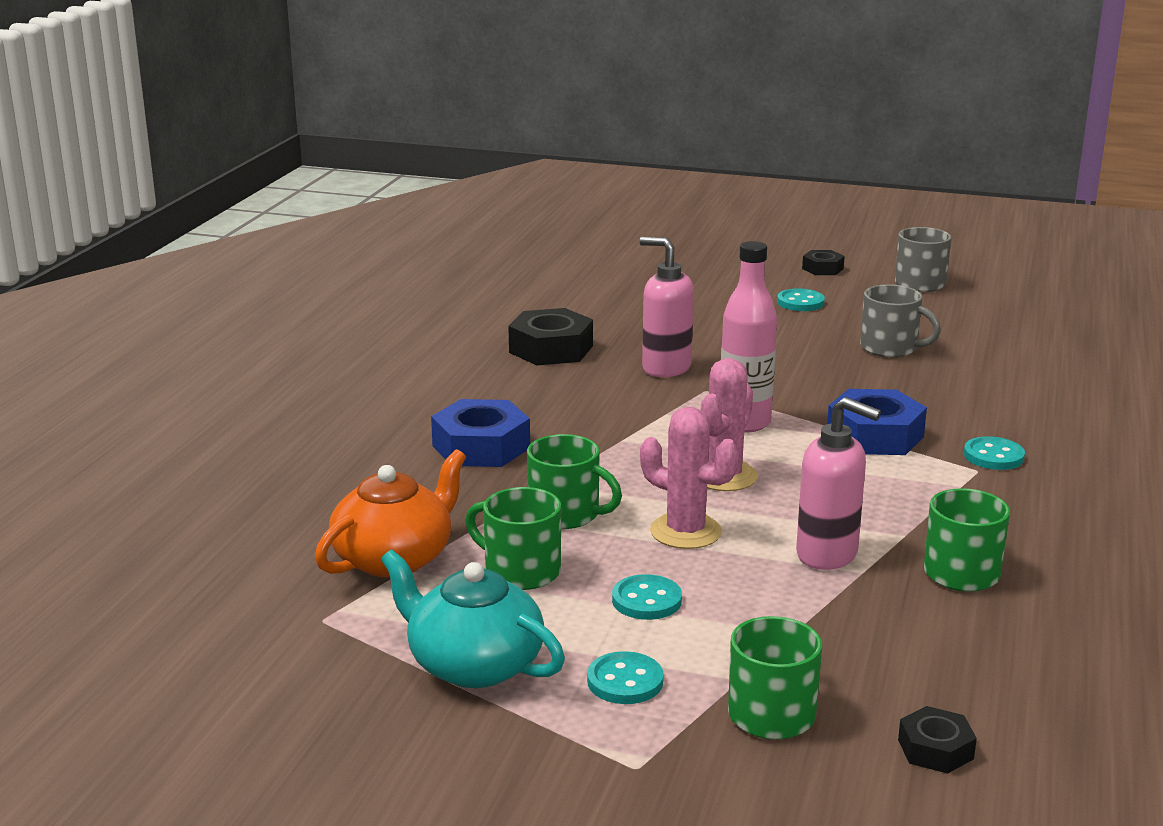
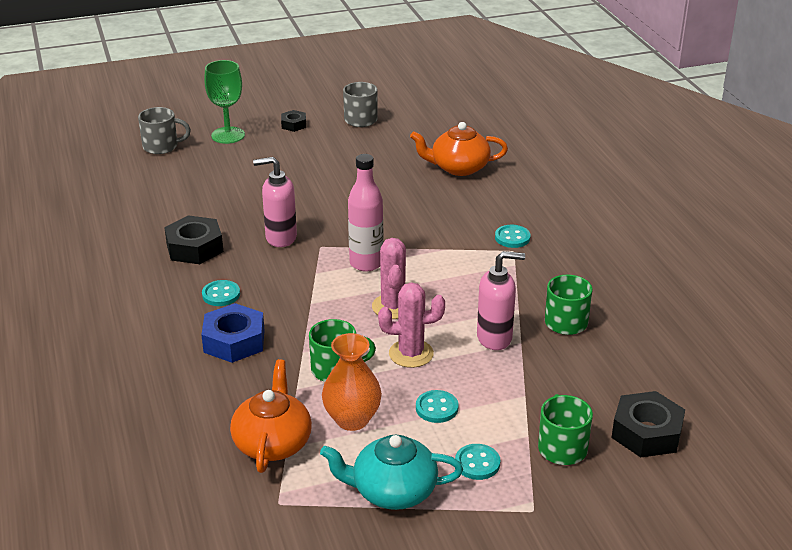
camera: 35 degrees left, 10 degrees up
(520, 571) = (352, 419): green mug -> orange vase
(726, 260) = (228, 135): none -> green goblet
(800, 302) = (307, 157): turquoise button -> turquoise button (221, 295)
(874, 435) = (442, 246): blue nut -> none
(890, 348) = (391, 177): grey mug -> grey mug (161, 146)
(935, 749) = (646, 433): black nut -> black nut, size x1.81
(1003, 363) = (458, 167): none -> orange teapot

